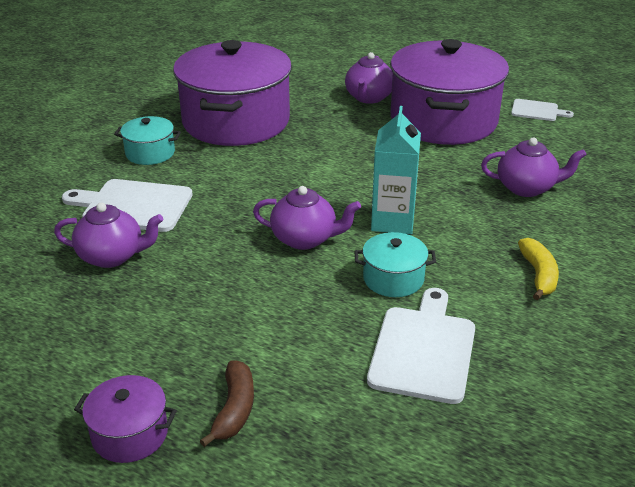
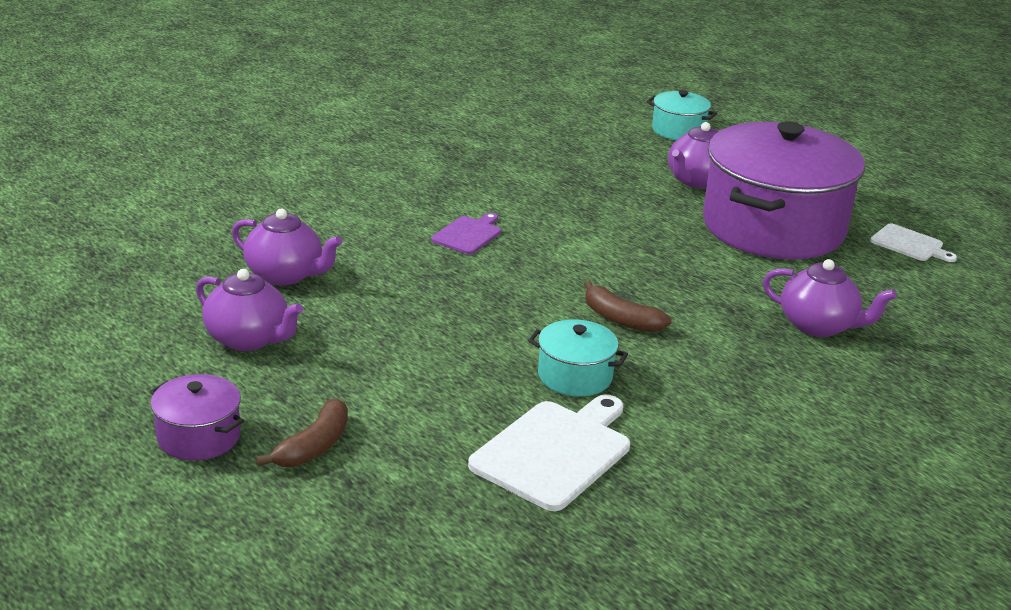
camera: 20 degrees right, 5 degrees down
(133, 206) = (340, 231): white cutting board -> none
(150, 153) = (394, 183): turquoise pot -> turquoise pot (678, 130)
(235, 182) = (468, 234): none -> purple cutting board
(236, 121) = (514, 171): purple pot -> none
(305, 239) = (504, 311): purple teapot -> purple teapot (248, 339)
(393, 221) = (620, 319): turquoise carton -> brown banana
(538, 275) = (753, 419): yellow banana -> none

